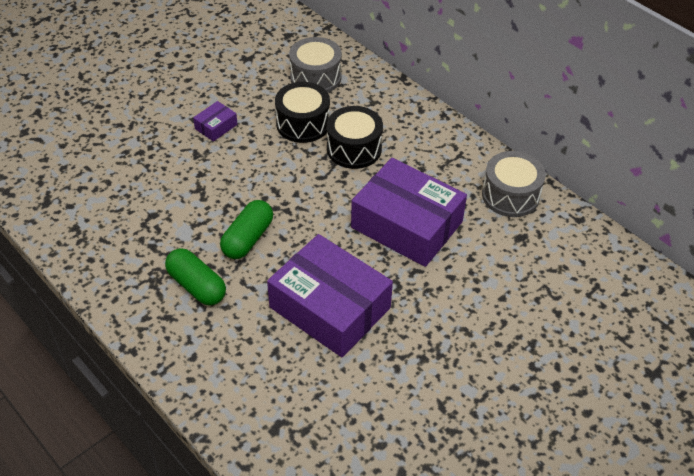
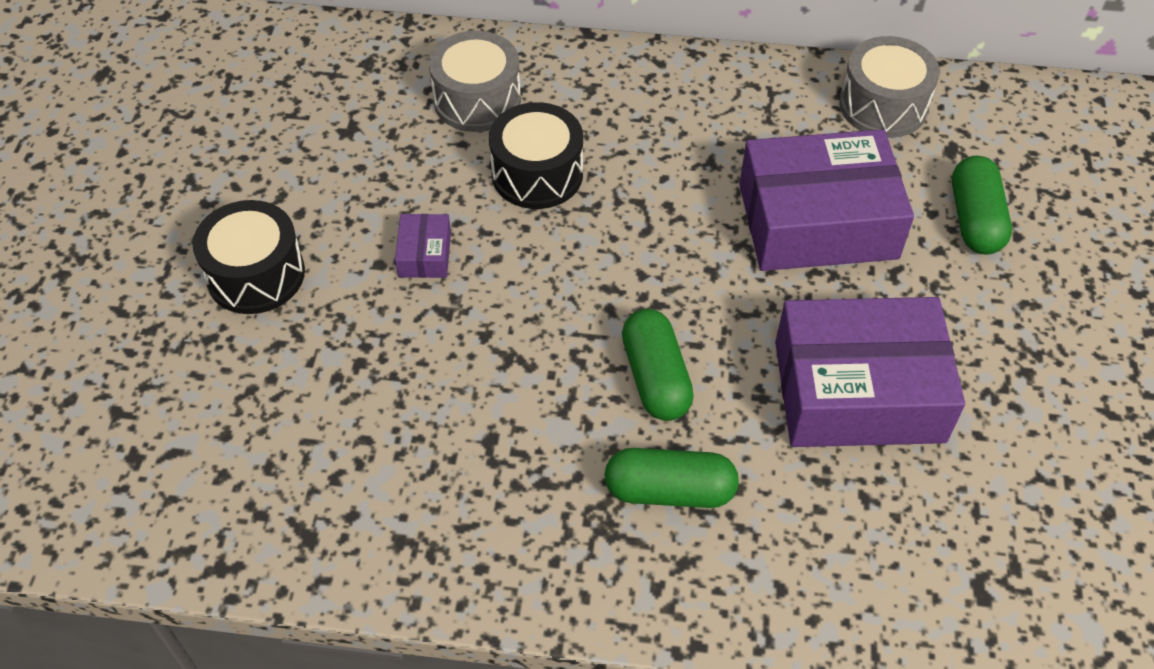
camera: 40 degrees left, 5 degrees up
(354, 149) = (641, 165): black drum -> black drum (256, 275)
(489, 276) = (975, 219): none -> green capsule

